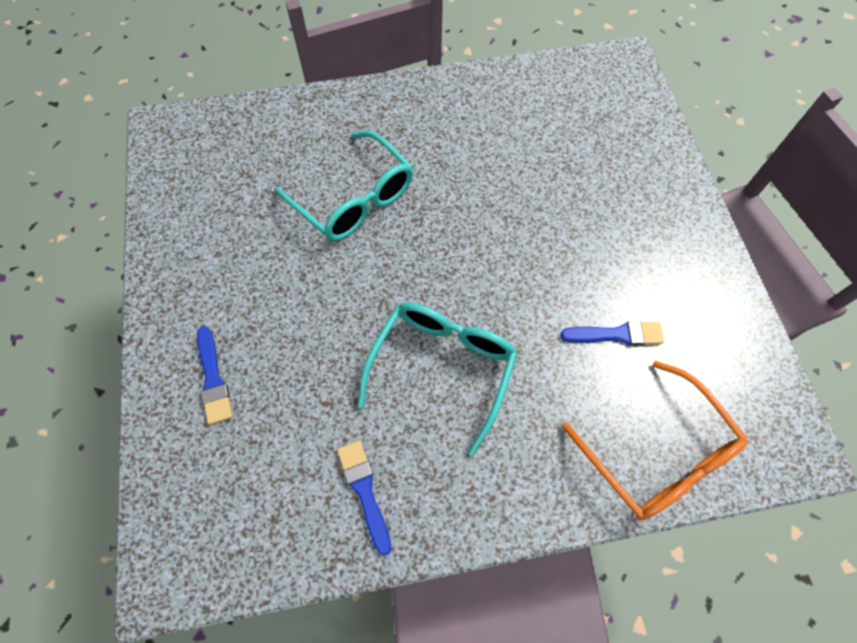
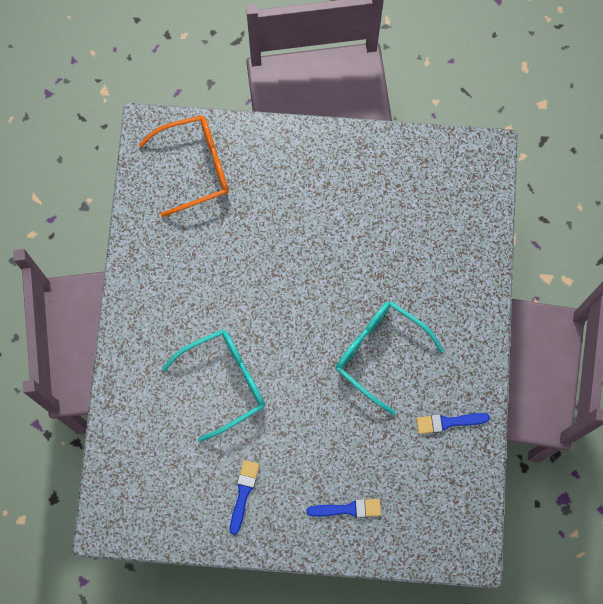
camera: 75 degrees left, 10 degrees up
(616, 334) = (385, 231): blue brush -> blue brush (243, 493)
(656, 452) = (468, 238): orange glasses -> orange glasses (194, 167)

